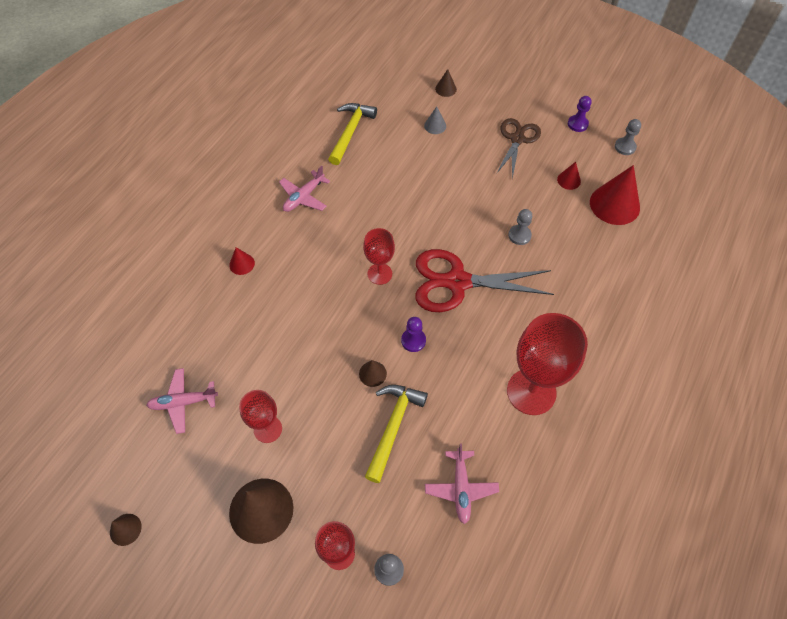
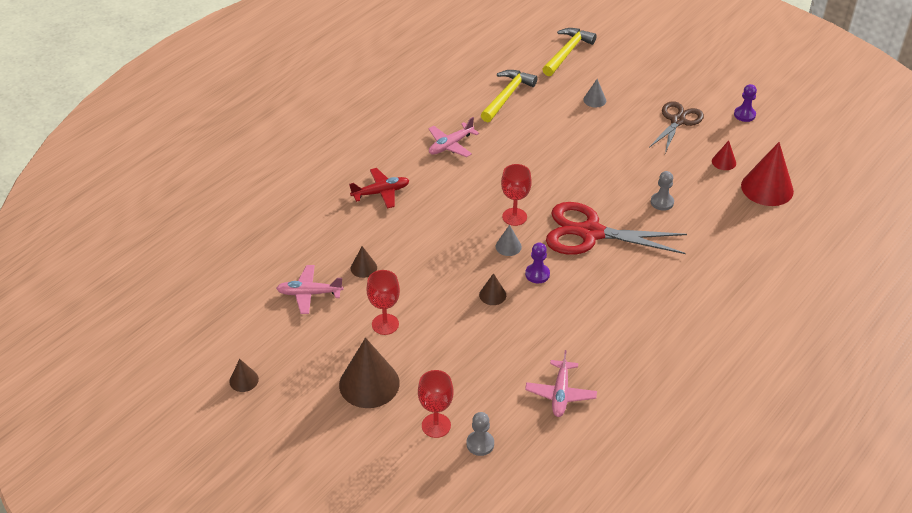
camera: 10 degrees right, 15 degrees down
(242, 264) = (381, 192): red cone -> red plane
(379, 311) = (508, 246): none -> grey cone
(393, 427) = (504, 338): yellow hammer -> yellow hammer (567, 52)
(445, 89) = (612, 69): brown cone -> brown cone (363, 268)
(531, 392) = (645, 329): red goblet -> none
(625, 147) = (790, 140): grey pawn -> none

